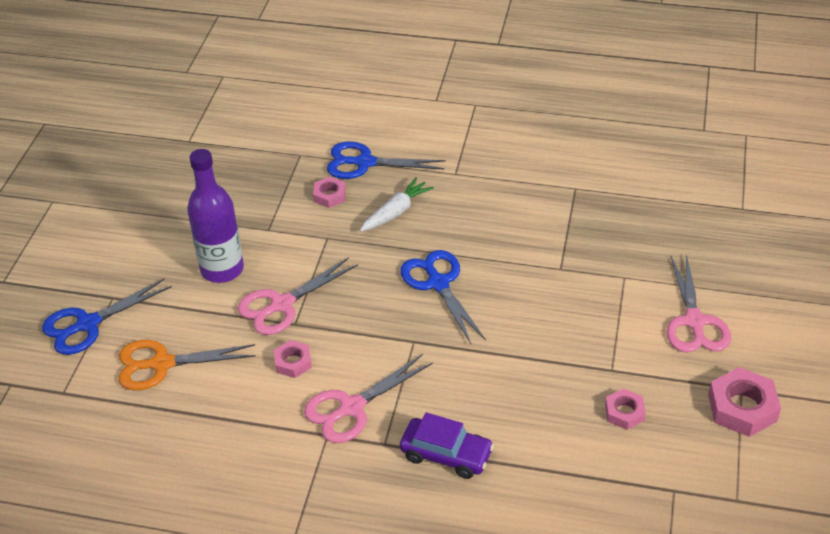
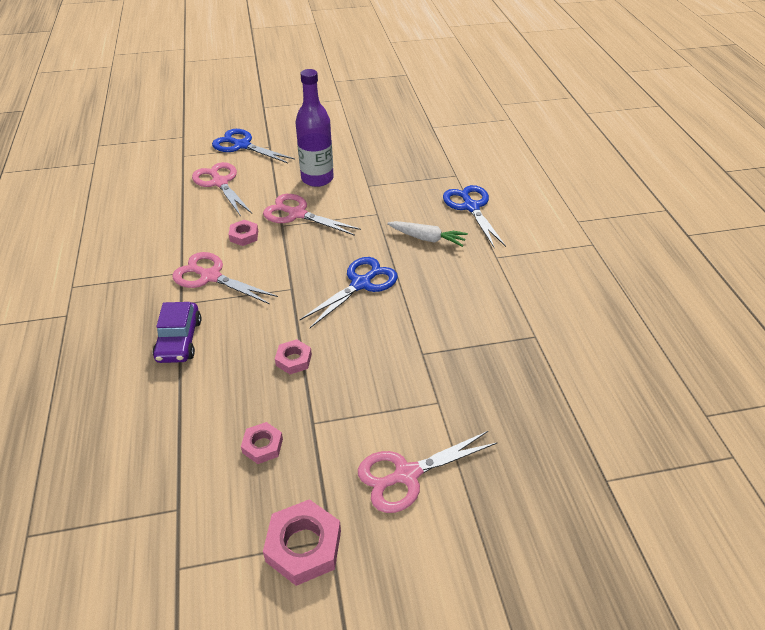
camera: 65 degrees right, 0 degrees up
(161, 364) = (220, 183): orange scissors -> pink scissors
(330, 195) = (422, 201): pink nut -> pink nut (293, 360)

